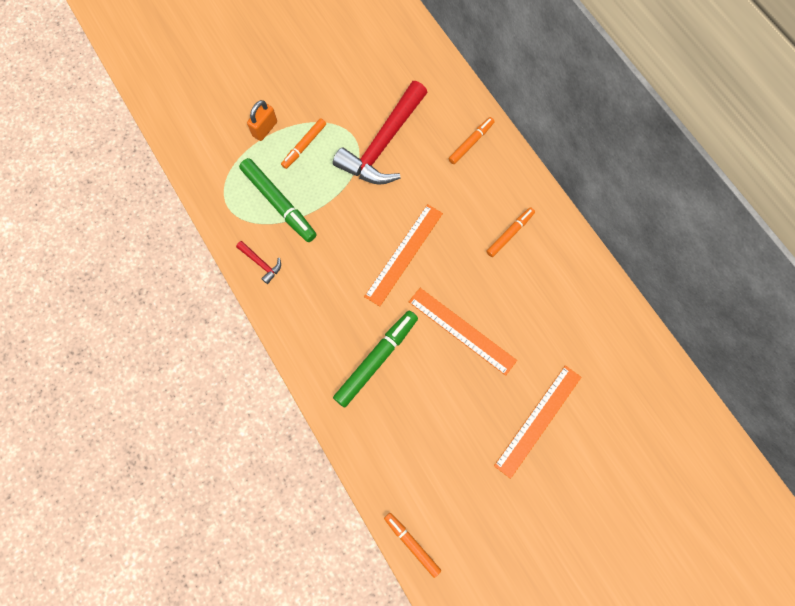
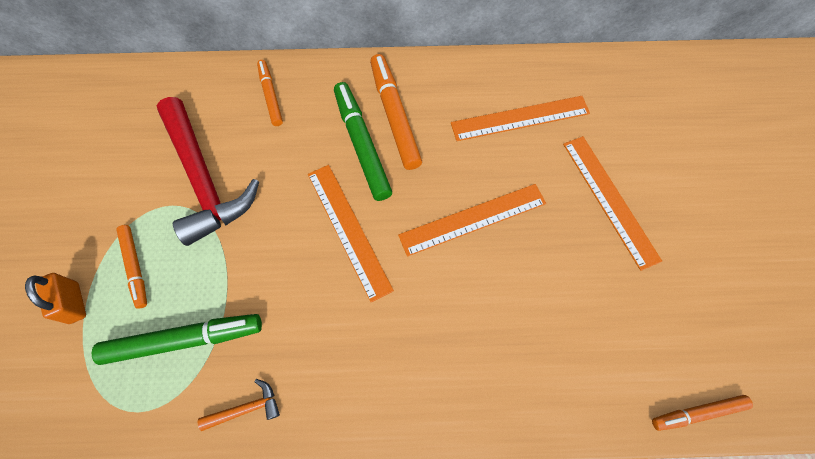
camera: 60 degrees left, 5 degrees down
(261, 263) = (246, 408): red hammer -> orange hammer
(376, 359) = (455, 330): green marker -> green marker (362, 145)
(510, 234) = (394, 116): orange marker -> orange marker, size x1.67
(567, 323) = (520, 118): none -> orange ruler

